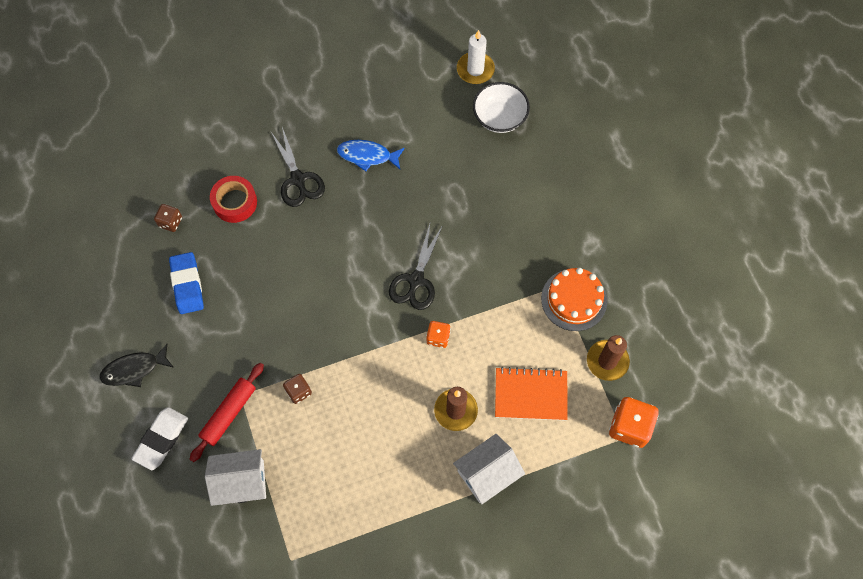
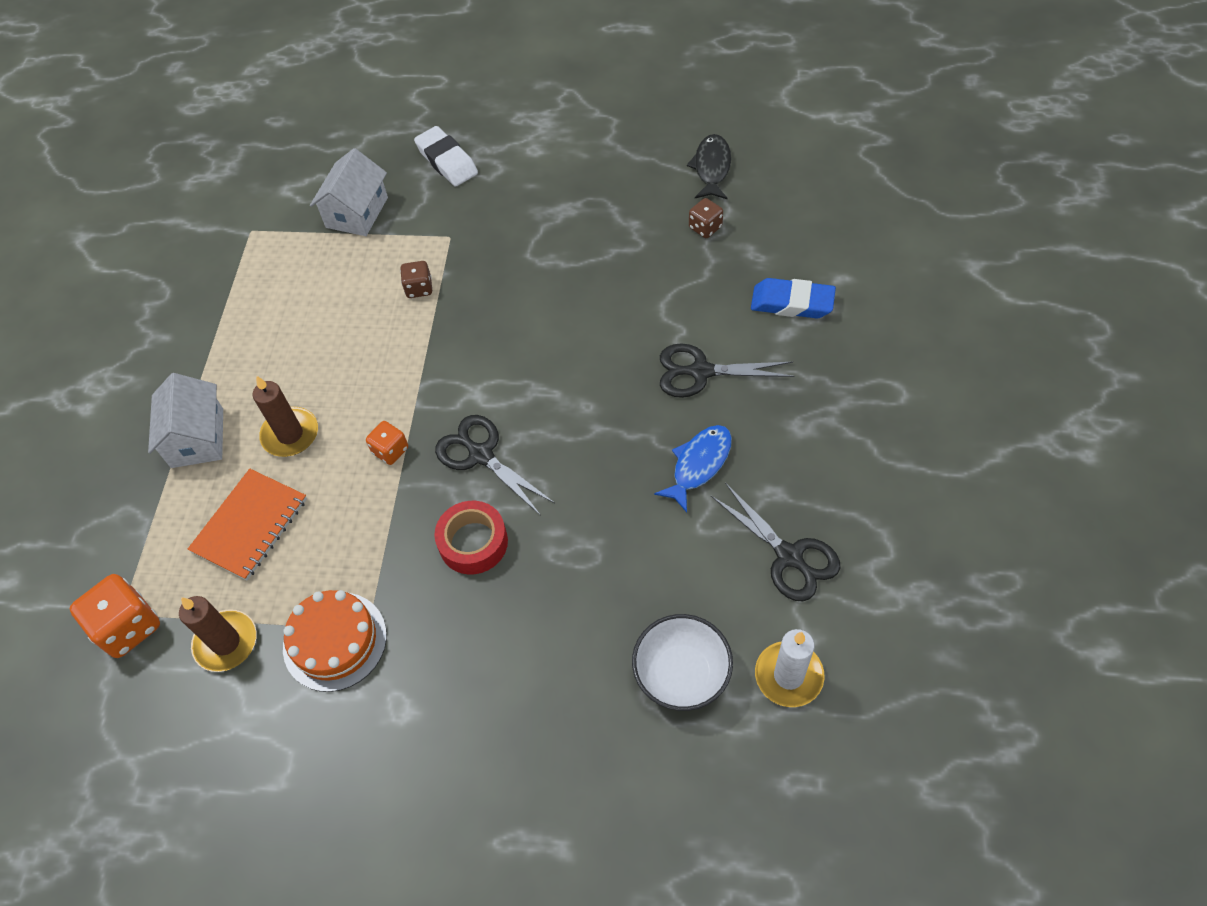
camera: 120 degrees right, 10 degrees down
(134, 369) = (538, 156): black fish -> black fish (711, 168)
(187, 285) = (612, 223): blue eraser -> blue eraser (792, 303)
(229, 413) = (436, 221): red rolling pin -> none
(235, 202) = (700, 296): red tape -> red tape (473, 542)
(406, 91) = (789, 556): none -> black scissors

